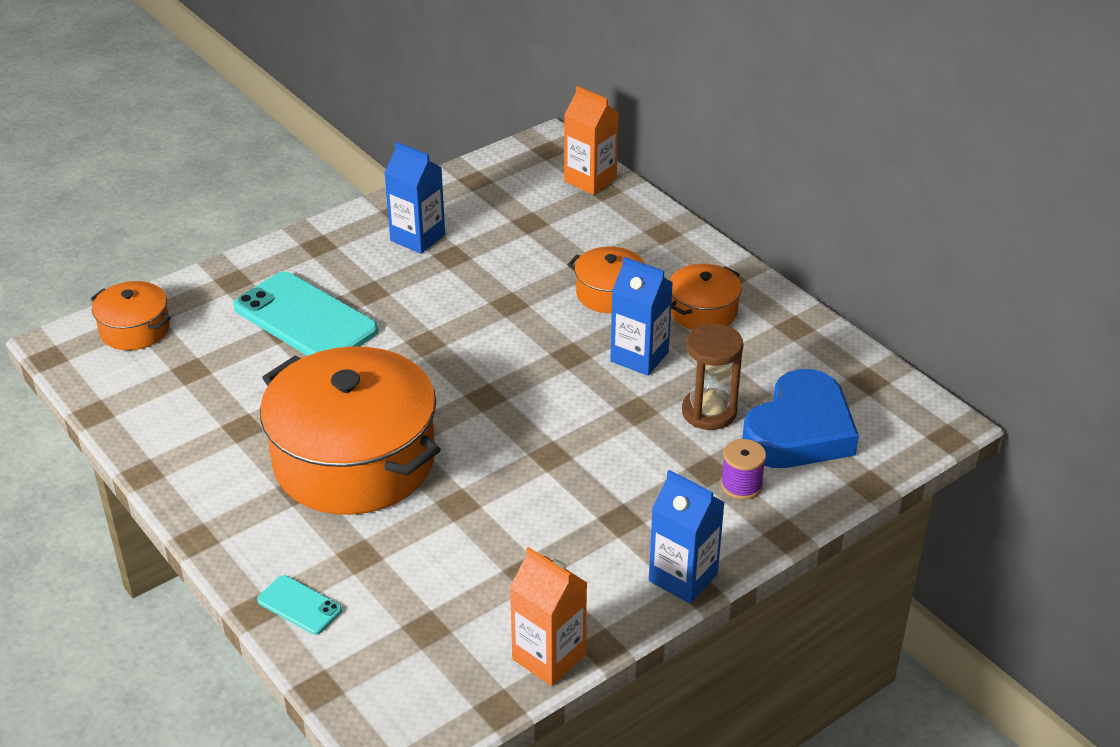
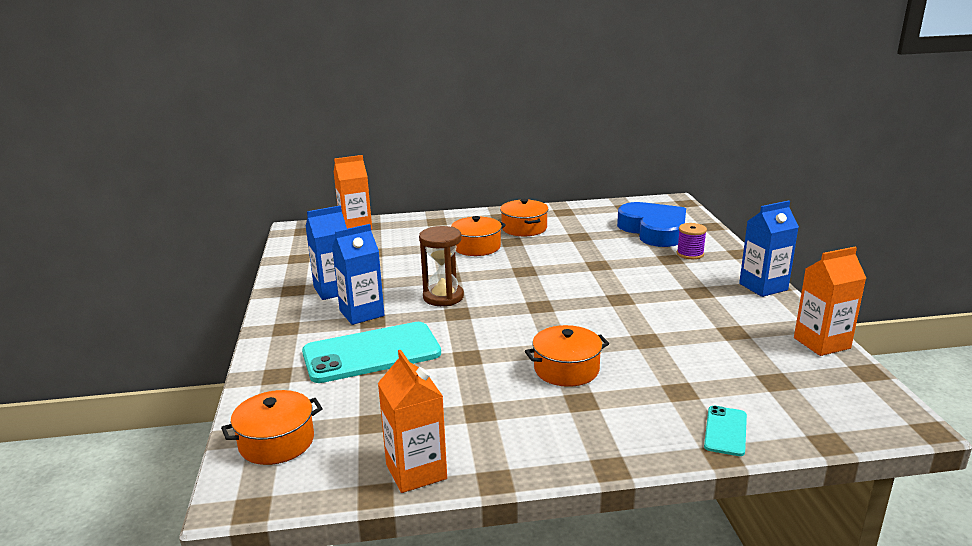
camera: 60 degrees left, 15 degrees down
(133, 423) = (416, 471): none -> orange carton
(299, 605) = (725, 431): turquoise phone -> turquoise phone turned 45 degrees counterclockwise
(354, 460) = (566, 369): orange pot -> orange pot, size x0.47
(639, 357) = (548, 253): blue carton -> blue carton (362, 313)
(709, 412) = (618, 247): brown hourglass -> brown hourglass (443, 297)

